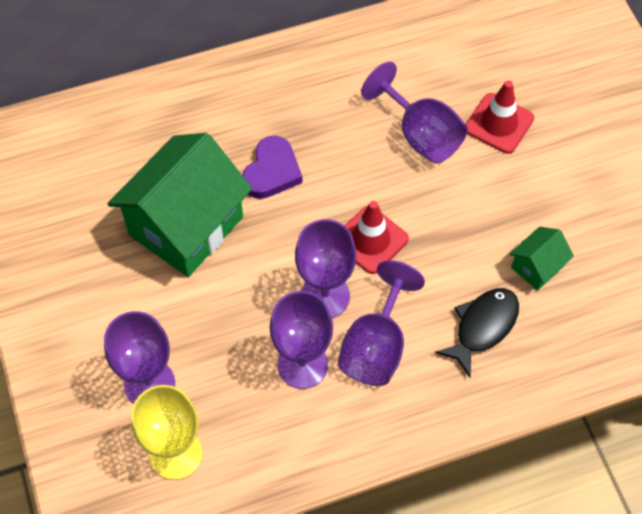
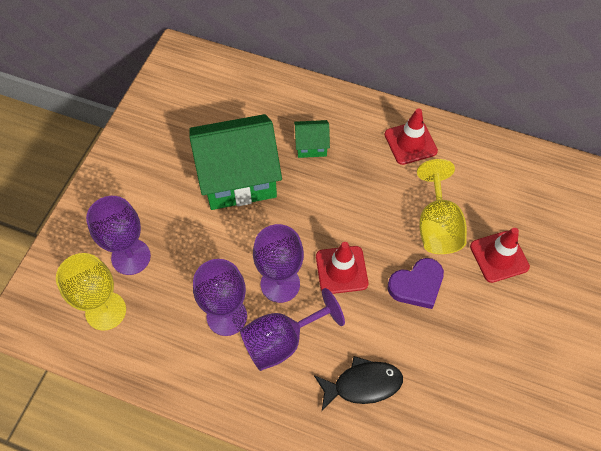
camera: 40 degrees right, 0 degrees up
(272, 171) = (319, 182): purple heart -> purple heart (417, 285)
(325, 71) = (410, 143): none -> red traffic cone
(421, 135) = (437, 226): purple goblet -> yellow goblet
(537, 267) = (437, 373): green house -> green house (311, 146)

